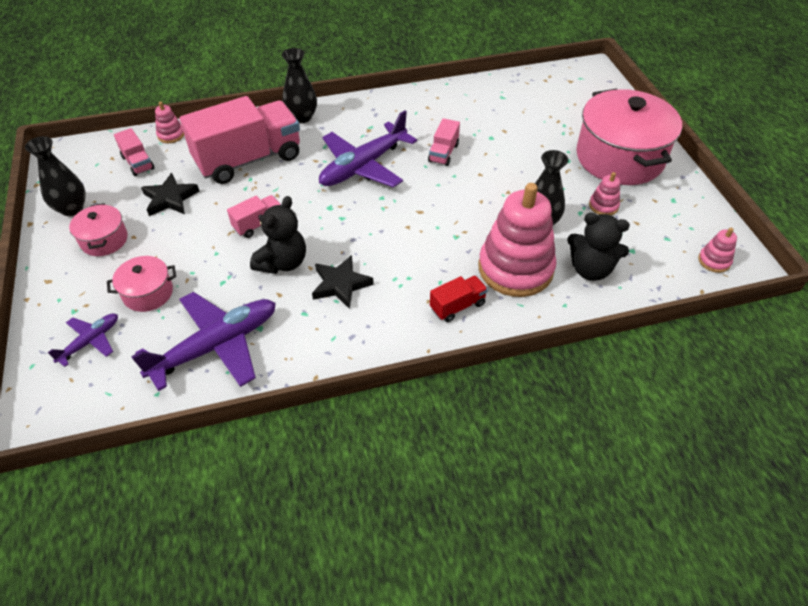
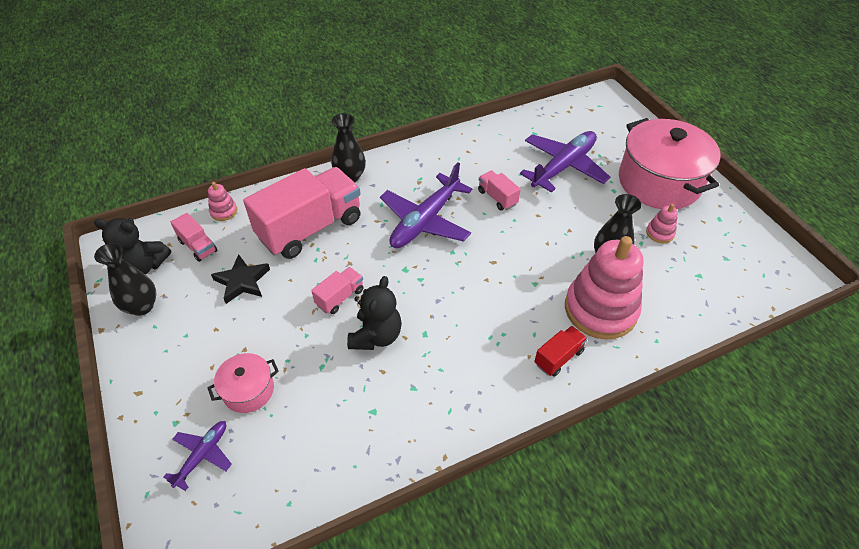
camera: 10 degrees left, 0 degrees up
(104, 240) = (186, 337): pink pot -> none
(216, 346) = (335, 439): purple plane -> purple plane (563, 167)
(340, 284) = (440, 351): black star -> none
(443, 153) = (497, 197): pink truck -> pink truck turned 135 degrees clockwise
(590, 269) = (668, 300): black teddy bear -> black teddy bear (143, 266)
(714, 261) = (774, 276): pink stacking toy -> none

